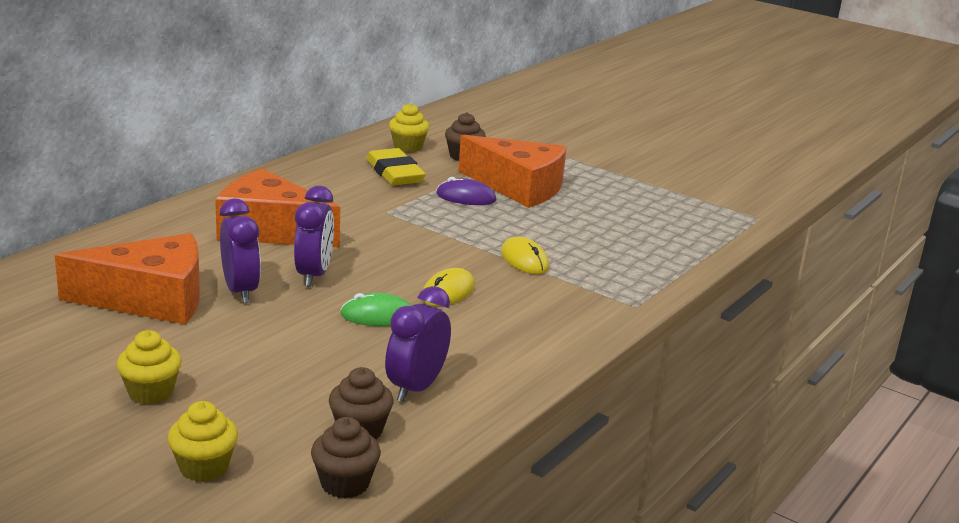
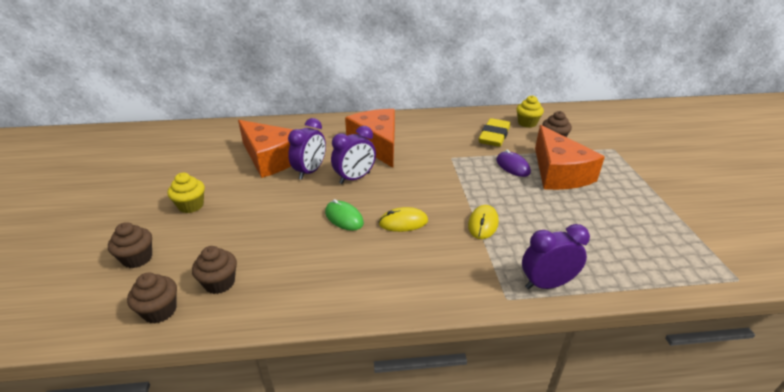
camera: 50 degrees right, 10 degrees up
(204, 467) = (137, 258): yellow cupcake -> brown cupcake
(416, 388) = (286, 274): purple clock -> purple clock (546, 284)

